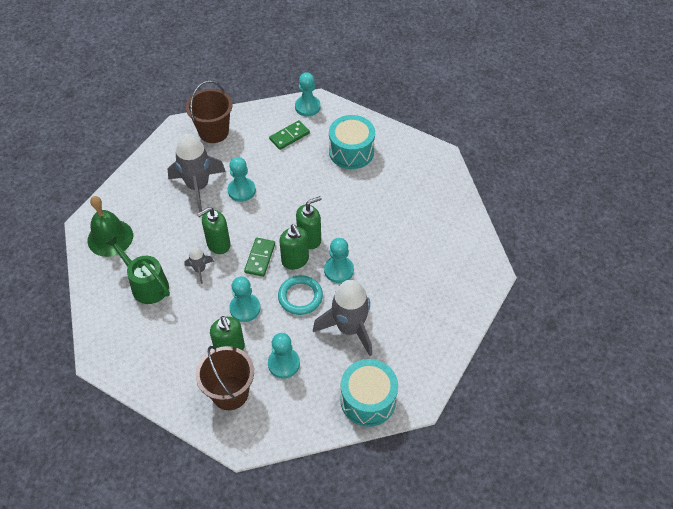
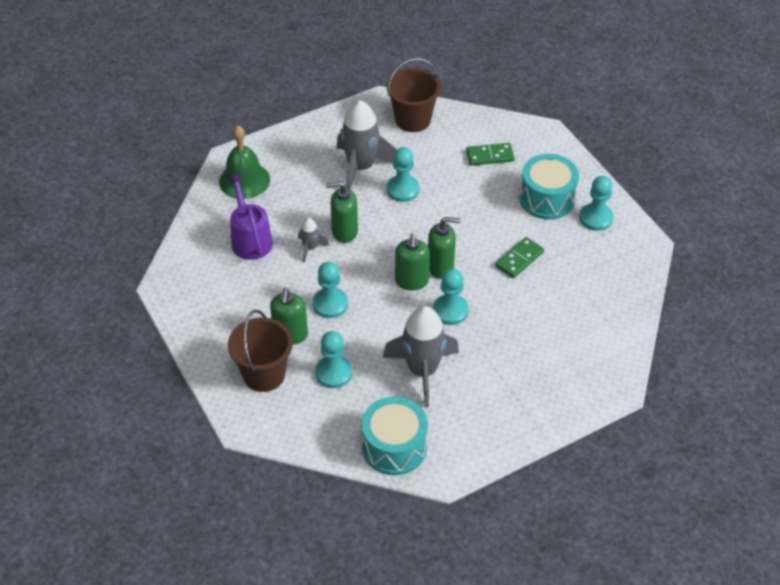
camera: 30 degrees right, 5 degrees down
(146, 285) = (250, 239): green watering can -> purple watering can
(260, 258) = (377, 263): green domino -> green domino (519, 259)
(300, 297) = (393, 318): turquoise ring -> none
(307, 107) = (530, 133): turquoise pawn -> turquoise pawn (596, 218)

